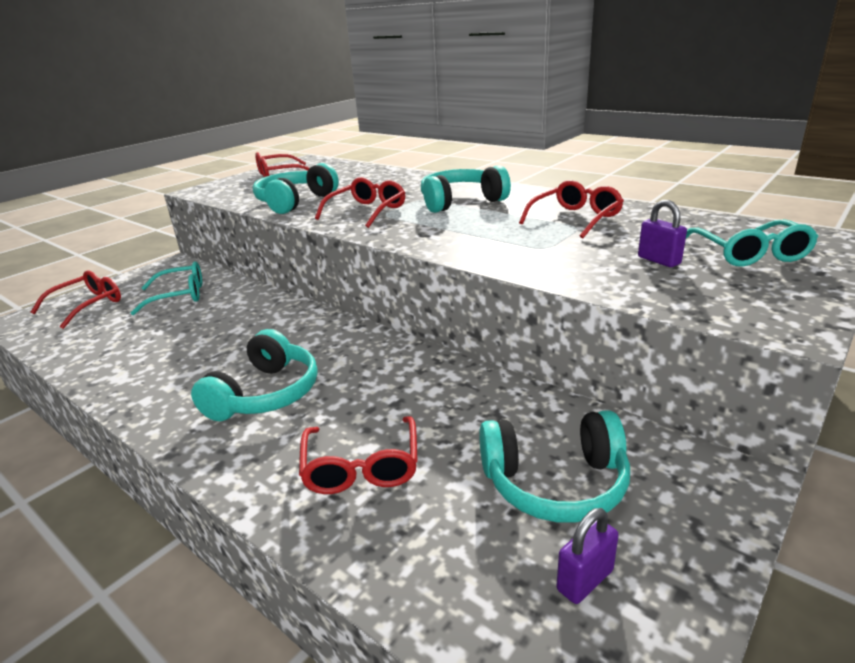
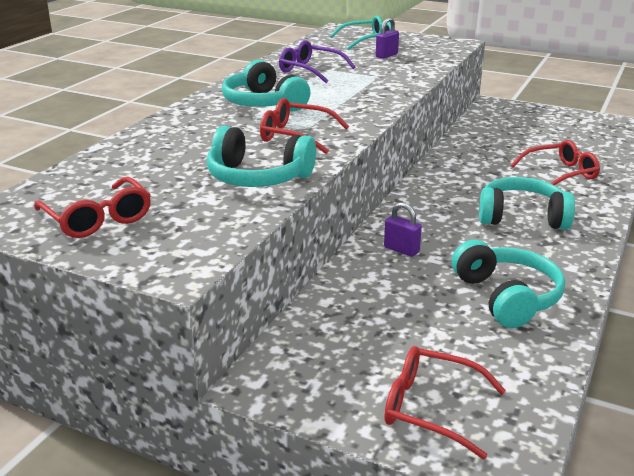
camera: 105 degrees left, 0 degrees up
(178, 296) = (373, 328): turquoise glasses -> none
(555, 483) = (528, 132): turquoise headphones -> turquoise headphones (507, 297)
(575, 219) = (310, 70): red glasses -> purple glasses
(585, 580) = (578, 127): purple padlock -> purple padlock (401, 250)

